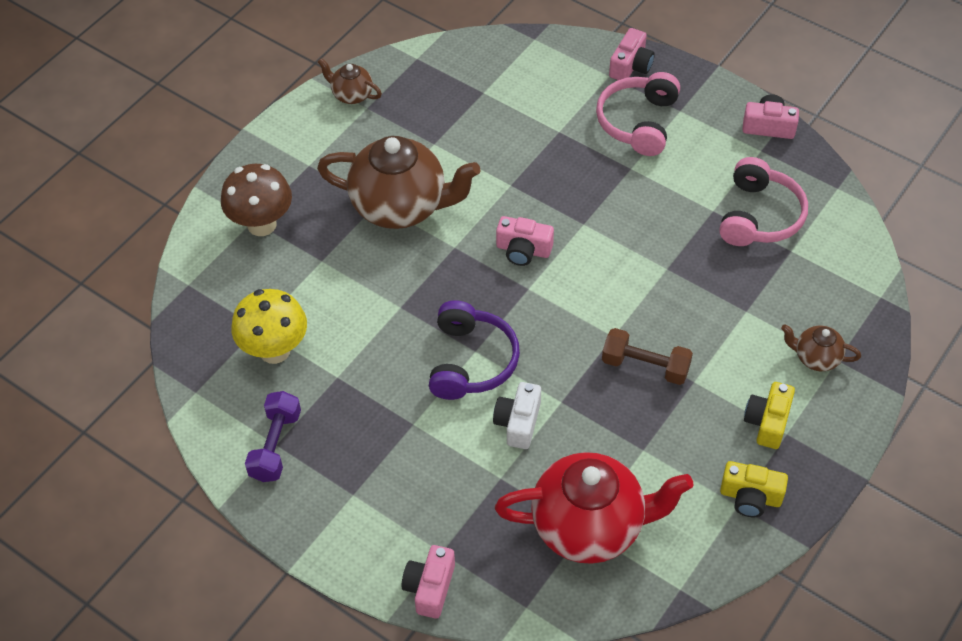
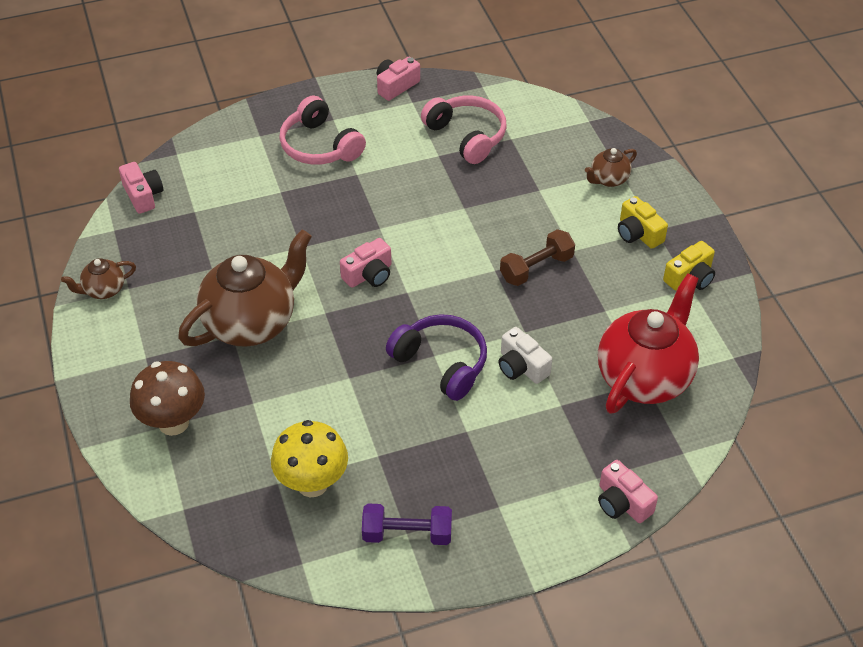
camera: 55 degrees left, 5 degrees down
(275, 445) = (407, 534): purple dumbbell -> purple dumbbell turned 45 degrees counterclockwise
(631, 66) = (264, 119): pink camera -> pink camera (143, 195)

